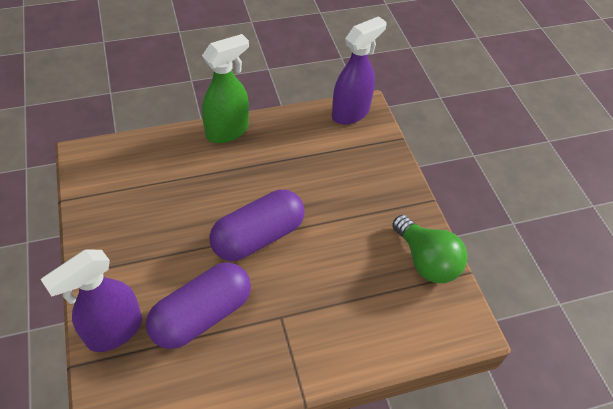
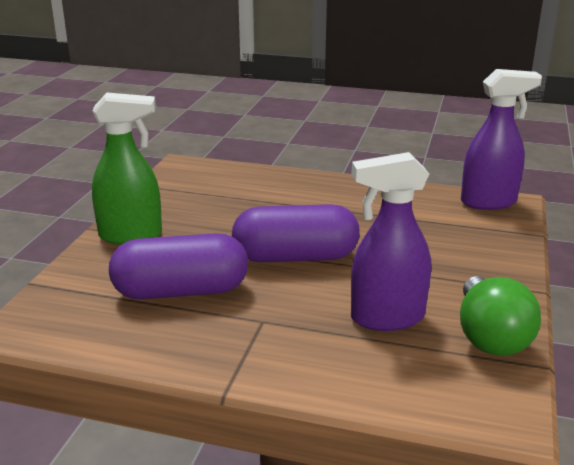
camera: 35 degrees right, 25 degrees down
(114, 331) = (89, 274): purple spray bottle -> purple spray bottle (386, 318)
(228, 131) = (334, 182): green spray bottle -> green spray bottle (131, 236)

